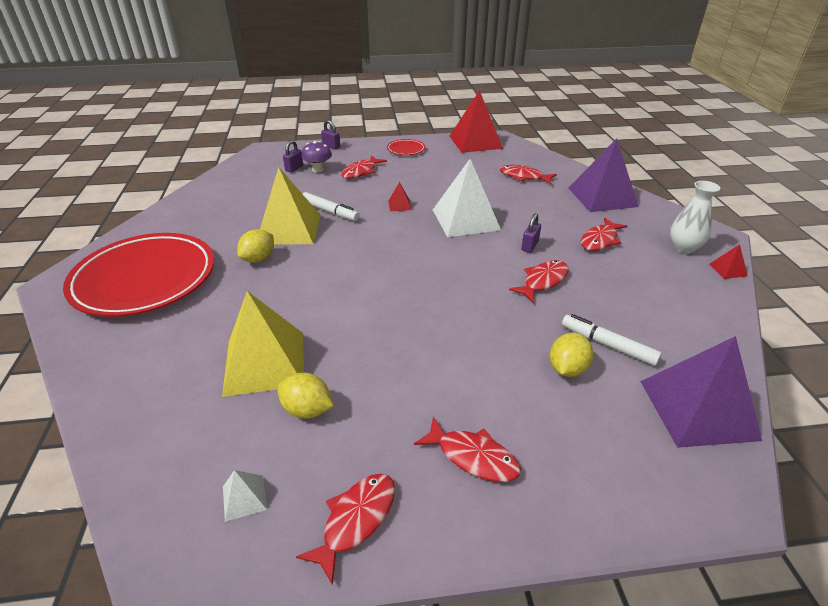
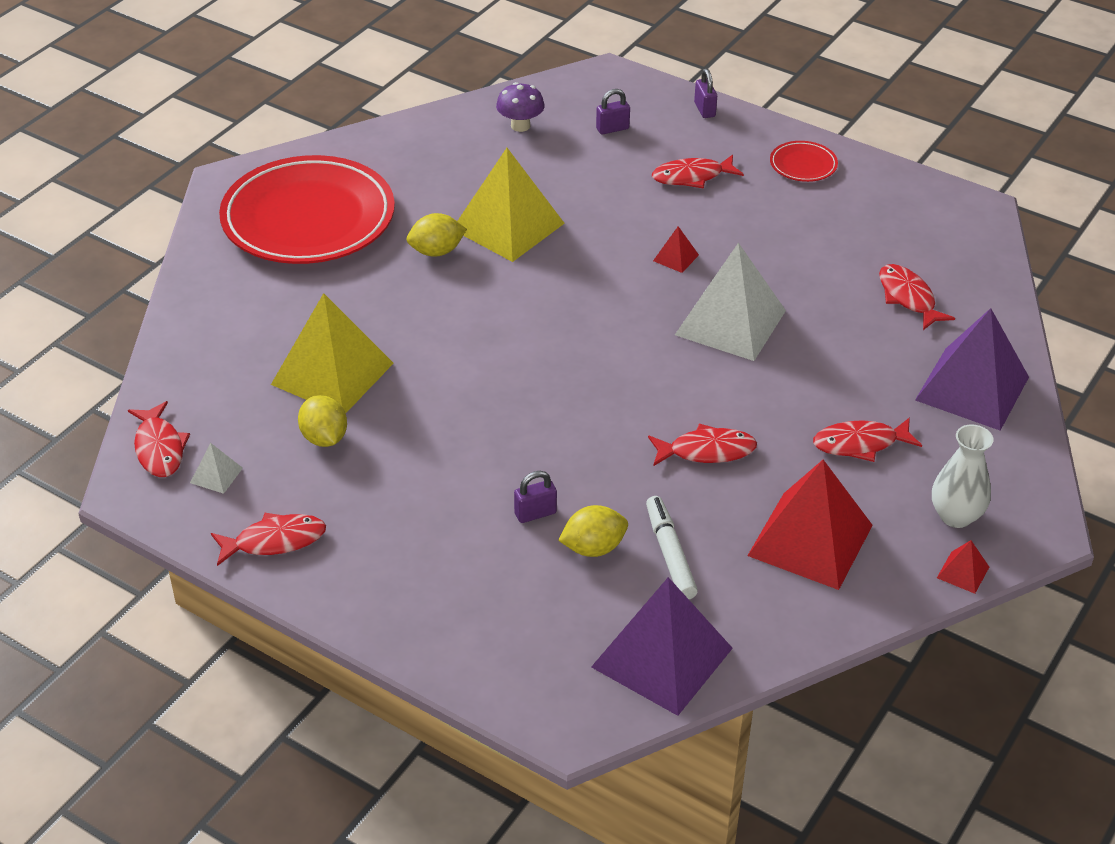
camera: 40 degrees right, 5 degrees up
(318, 169) = (640, 146): purple mushroom -> purple mushroom (520, 126)
(330, 211) = (580, 224): white marker -> none
(473, 457) = (410, 558): red fish -> red fish (159, 448)
(475, 142) = (929, 199): red pyramid -> red pyramid (810, 540)
(529, 246) = (757, 401): purple padlock -> purple padlock (535, 513)

